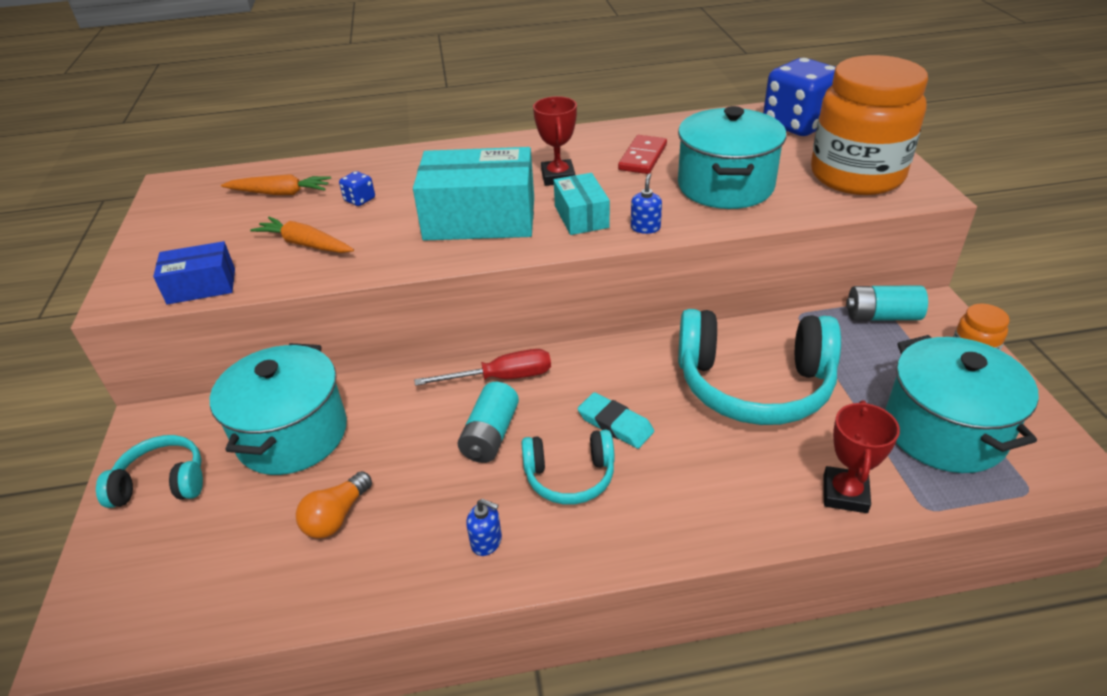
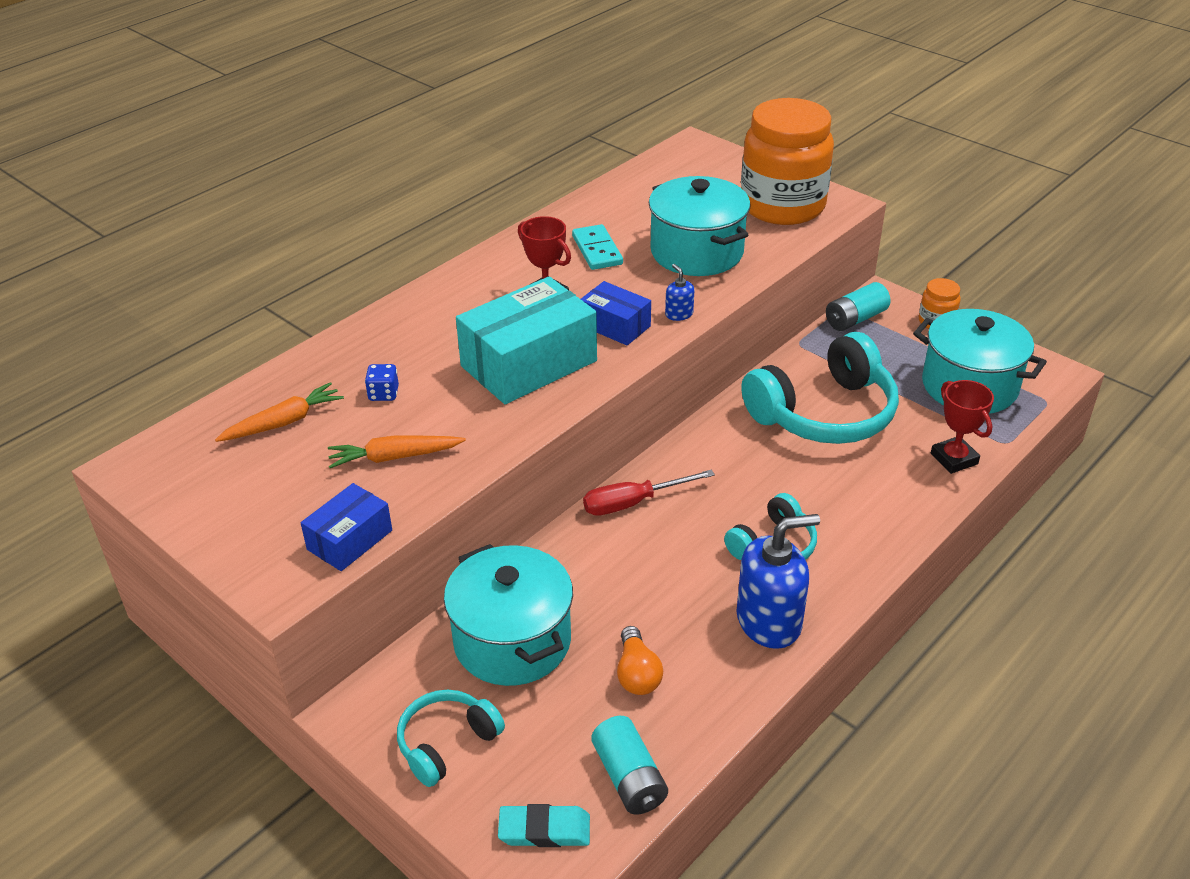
camera: 40 degrees left, 0 degrees up
(486, 541) = (769, 621): blue soap dispenser -> blue soap dispenser, size x2.28
(490, 435) = (679, 550): turquoise battery -> turquoise battery (629, 778)
(501, 378) = (633, 503): red screwdriver -> red screwdriver turned 150 degrees counterclockwise
(581, 217) = (615, 326): turquoise box -> blue box
(615, 424) = (761, 492): turquoise eraser -> turquoise eraser (544, 830)
(642, 157) = (597, 250): red domino -> turquoise domino
(797, 124) = (687, 172): blue dice -> none

